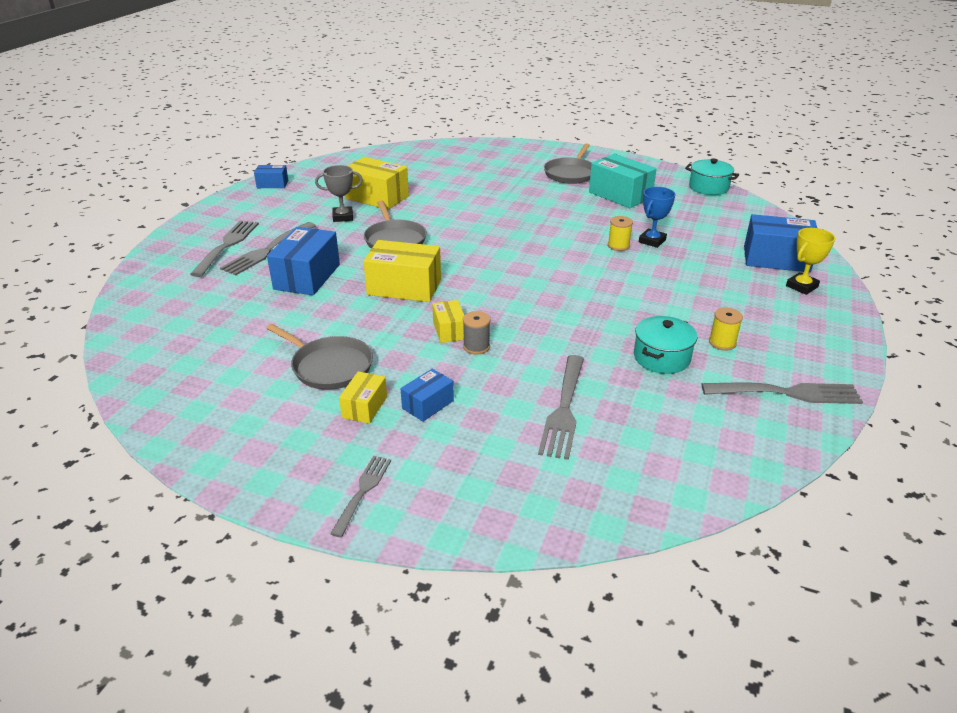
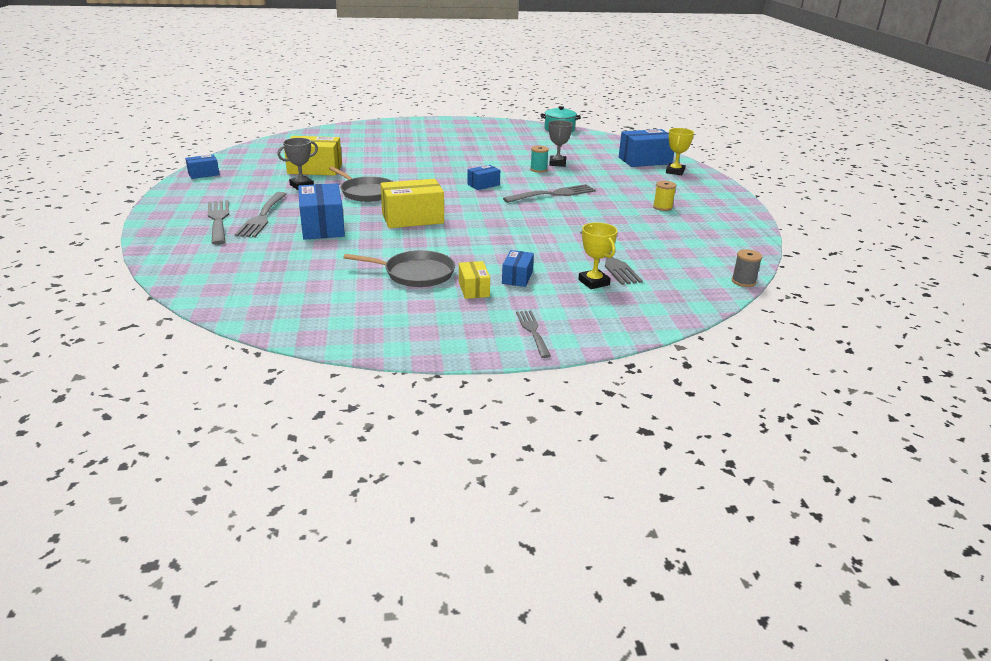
camera: 30 degrees left, 5 degrees down
(449, 330) = (479, 236): yellow box -> none
(476, 347) = (510, 240): grey spool -> grey spool (743, 281)
(508, 440) = (593, 282): none -> yellow trophy
(529, 255) = (483, 185): none -> blue box
(571, 173) = (453, 134): grey pan -> none
(618, 246) = (538, 169): yellow spool -> turquoise spool
(620, 195) = (504, 141): turquoise box -> none
(652, 241) = (557, 163): blue trophy -> grey trophy
(661, 357) = (636, 221): turquoise pot -> none
(787, 393) = (725, 223): grey fork -> grey fork (553, 194)

